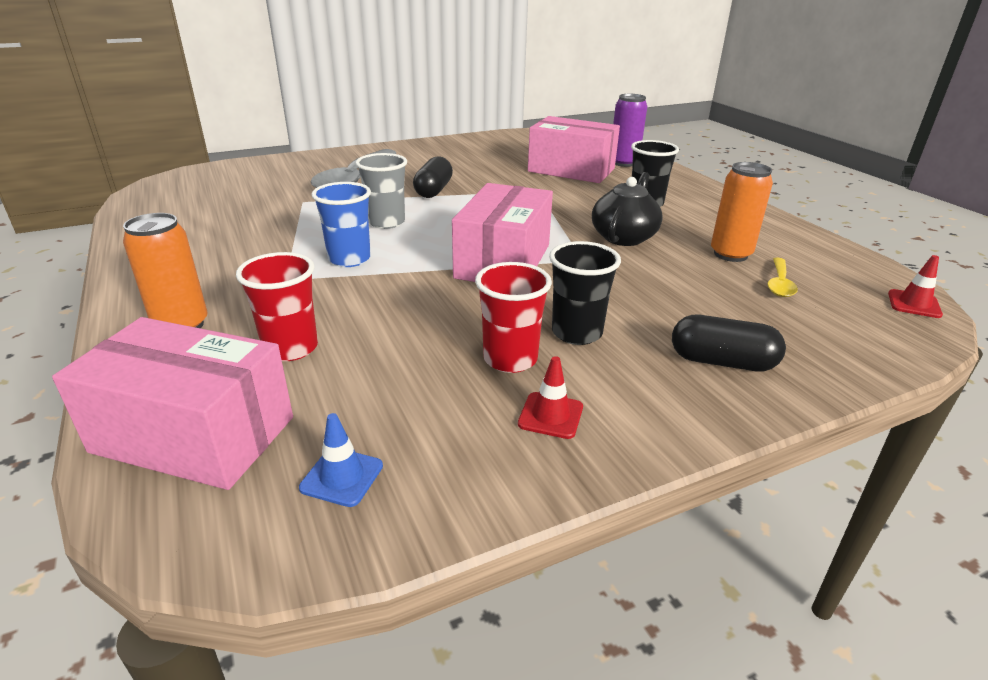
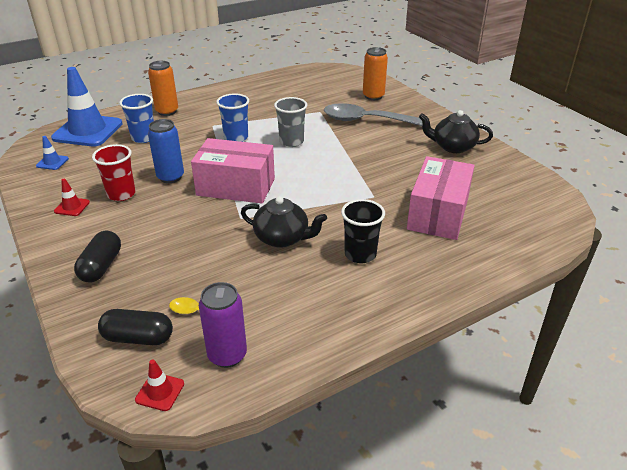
camera: 85 degrees right, 5 degrees up
(194, 434) = (88, 131): pink box -> blue traffic cone
(291, 348) = (143, 138): red cup -> blue cup
(433, 190) = (356, 152): black capsule -> black capsule (138, 338)
(442, 152) = (452, 147): none -> black teapot
(461, 313) = (170, 177): none -> blue can
(576, 333) = (143, 214): black cup -> none
(623, 163) = (481, 247): purple can -> purple can (227, 355)
(730, 254) = (254, 293): orange can -> orange can (373, 96)

